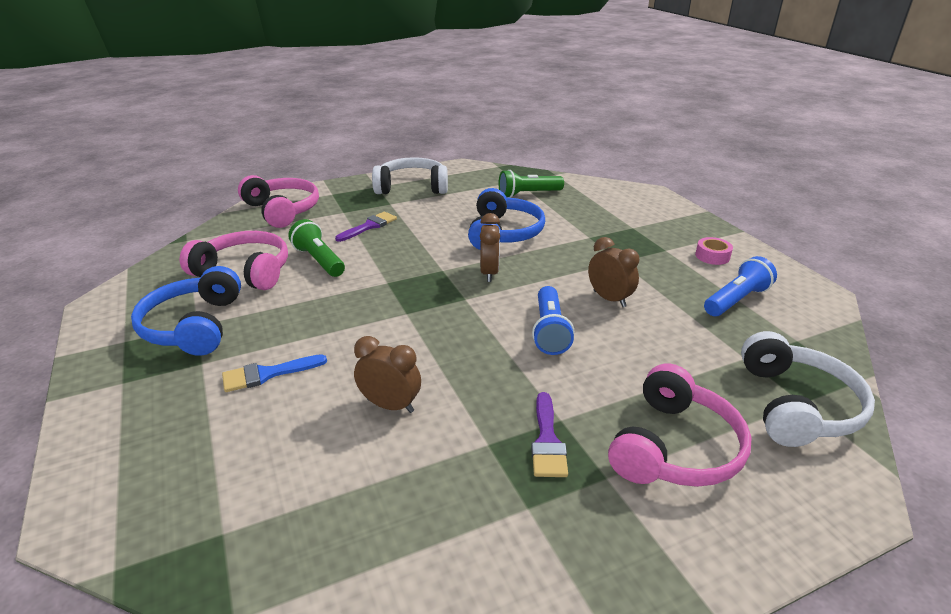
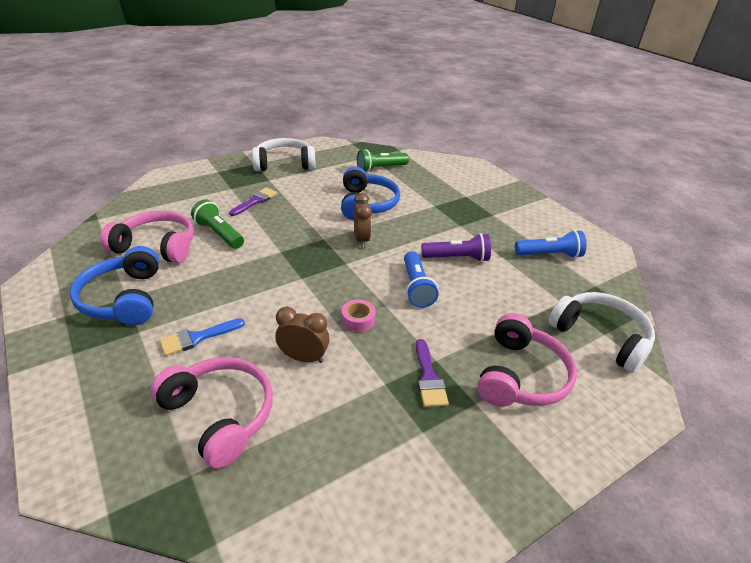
camera: 10 degrees left, 5 degrees up
(282, 210) = (177, 188): pink headphones -> pink headphones (219, 415)
(609, 299) = (457, 258): brown clock -> purple flashlight
(712, 256) = (528, 219): pink tape -> pink tape (358, 320)
(736, 300) = (549, 255): blue flashlight -> blue flashlight turned 45 degrees clockwise
(796, 405) = (600, 337): white headphones -> white headphones turned 45 degrees counterclockwise

